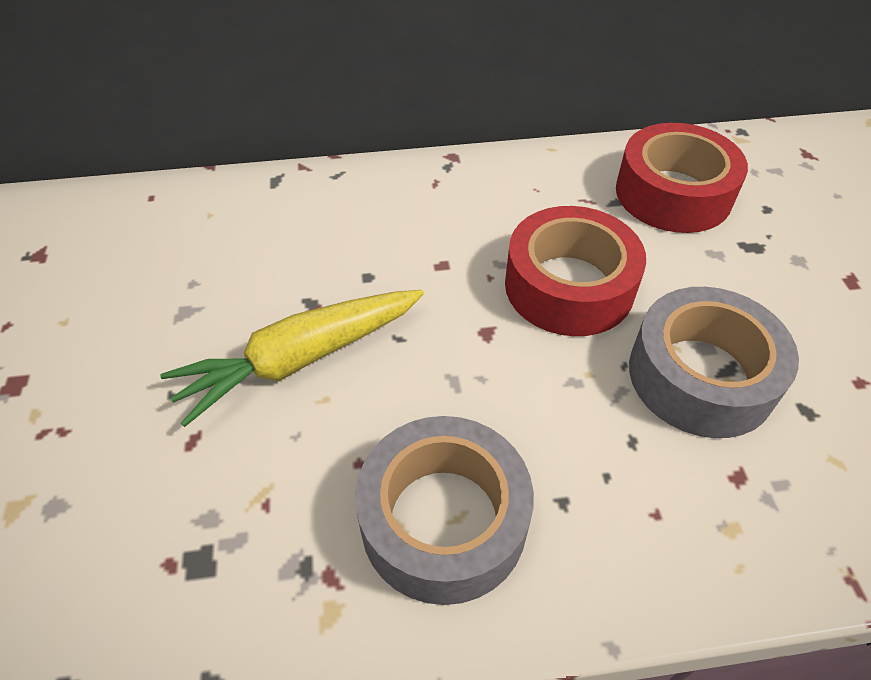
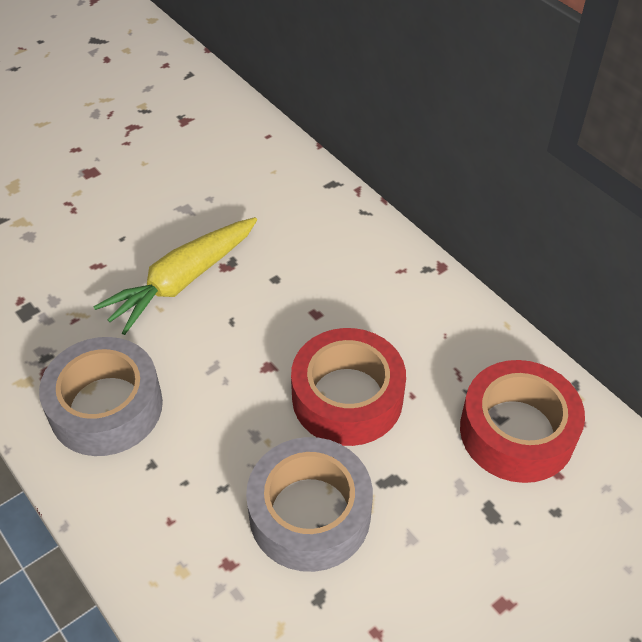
camera: 60 degrees right, 0 degrees up
(300, 359) = (182, 281): yellow carrot -> yellow carrot turned 75 degrees counterclockwise

